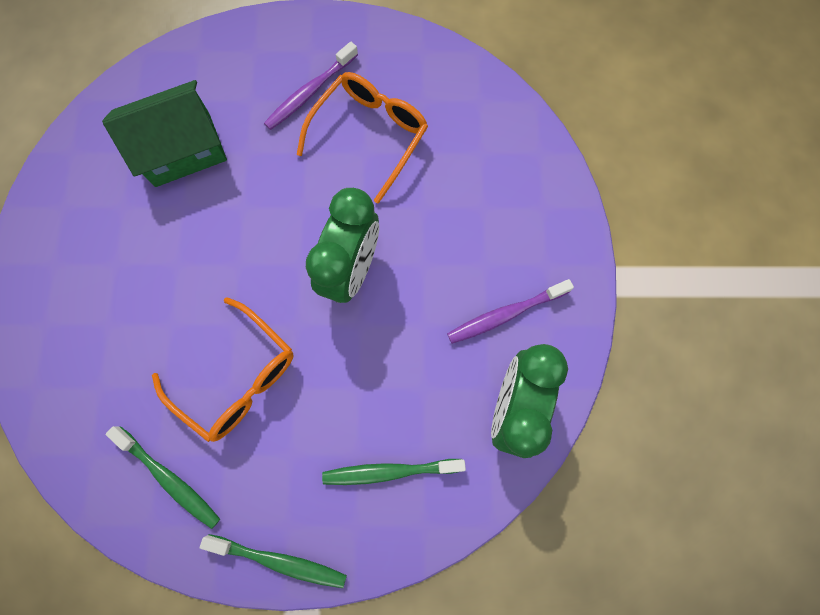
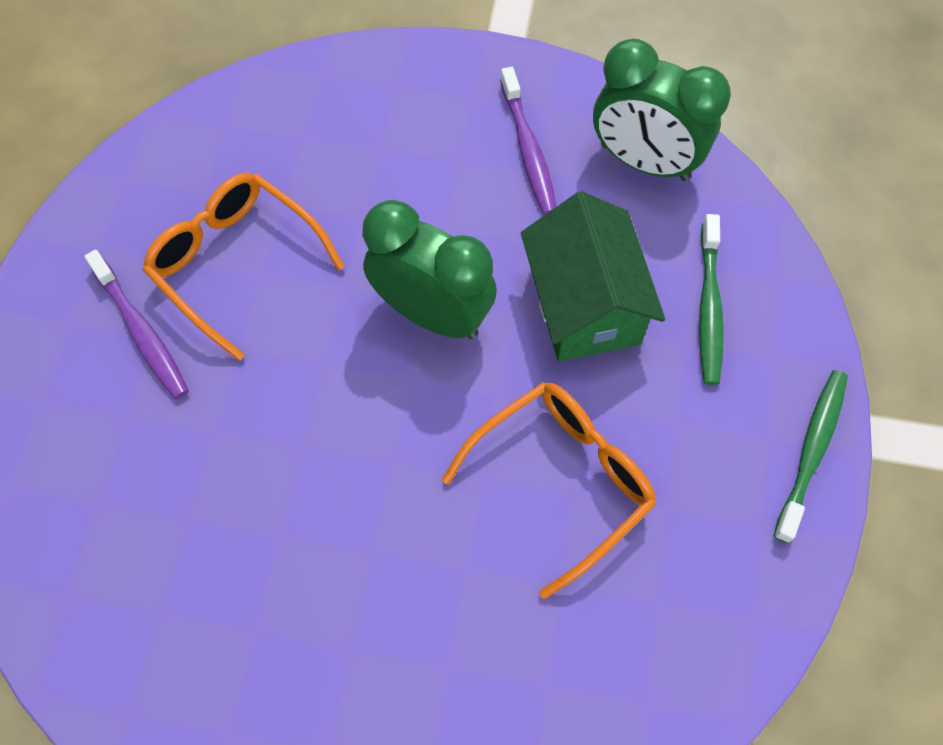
camera: 80 degrees left, 10 degrees down
(169, 478) = (693, 587): green toothbrush -> none
(182, 149) = (180, 527): green house -> green house (584, 305)

